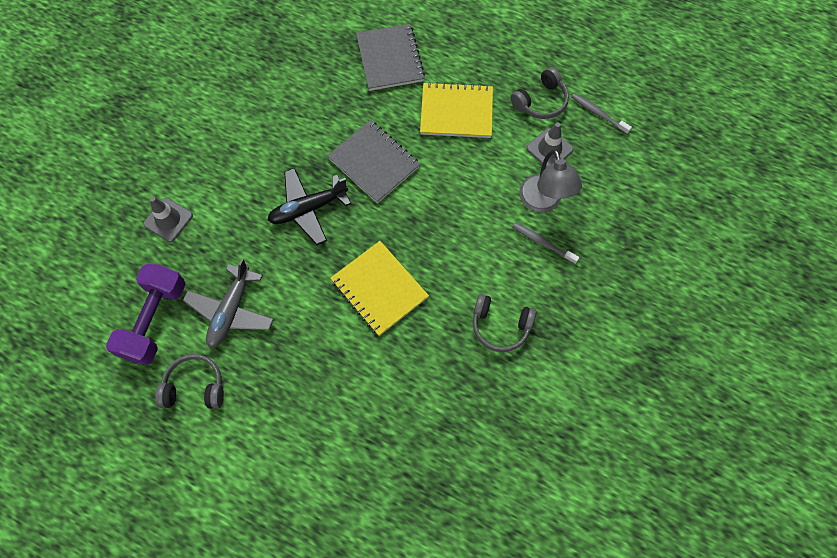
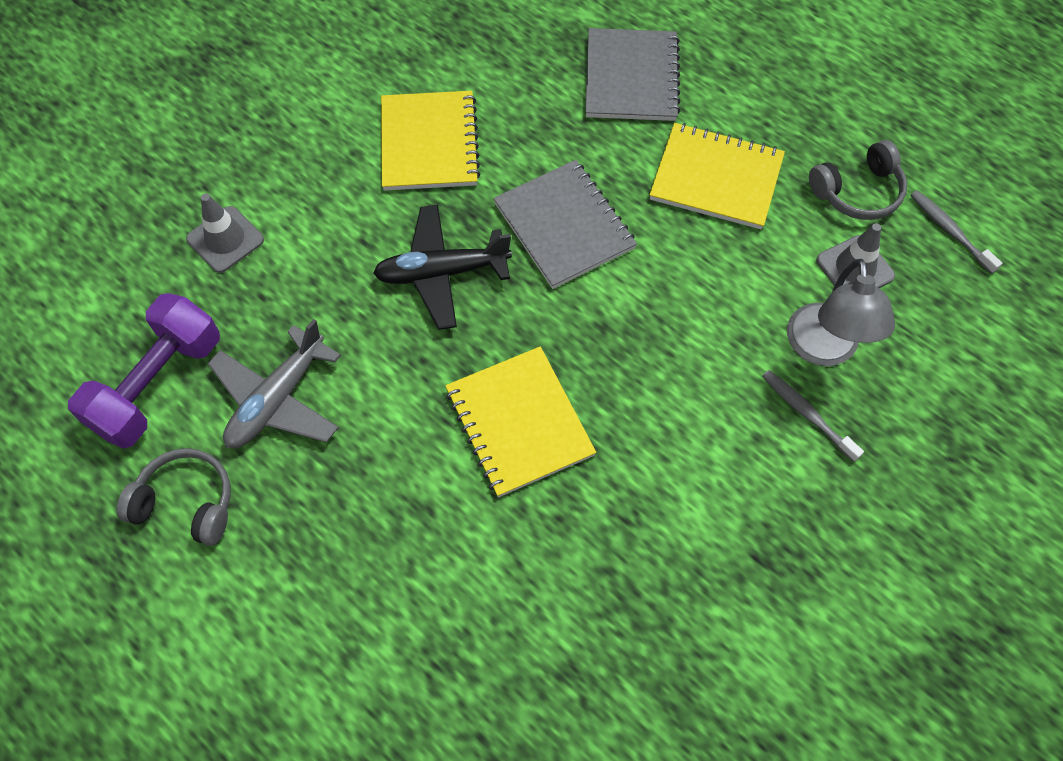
camera: 15 degrees right, 5 degrees down
(277, 129) = (429, 143): none -> yellow notebook
(500, 326) = (702, 532): grey headphones -> none

